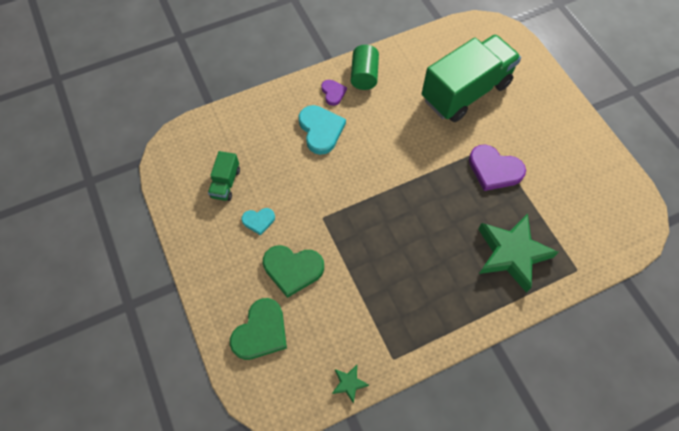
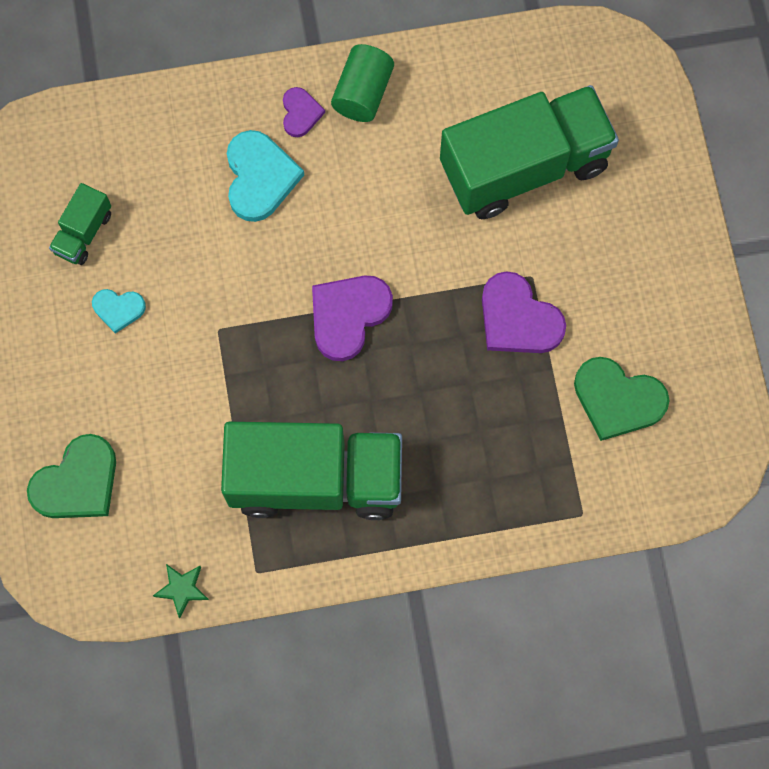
camera: 15 degrees right, 10 degrees up
(292, 269) = (149, 400): green heart -> green heart (617, 399)
(397, 191) = (348, 315): none -> purple heart
(411, 290) = (316, 479): none -> green truck
(512, 254) = (491, 463): green star -> none

